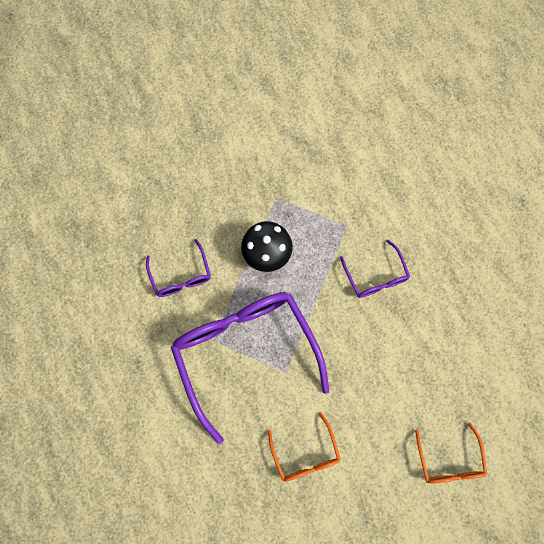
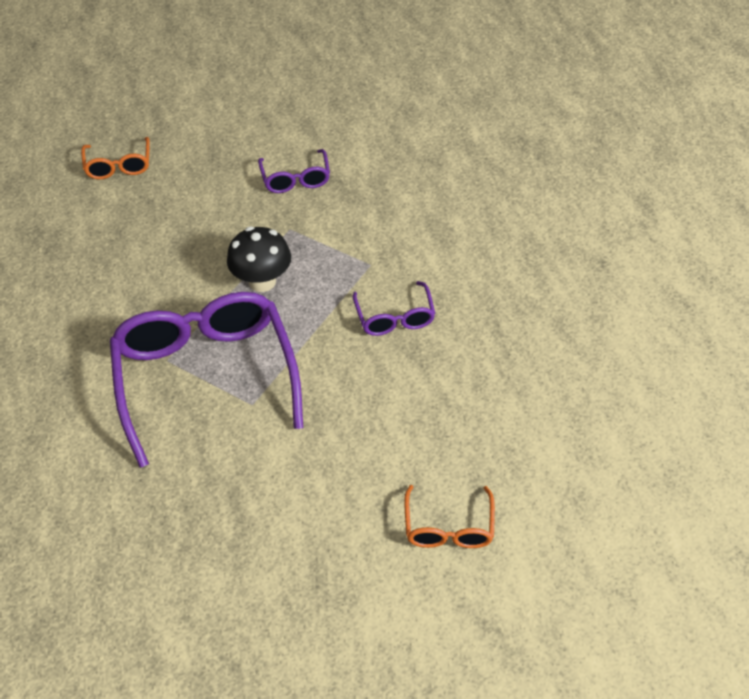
camera: 10 degrees right, 25 degrees down
(181, 275) = (149, 291): purple glasses -> purple glasses (295, 179)
(305, 453) = (253, 495): orange glasses -> orange glasses (118, 165)

